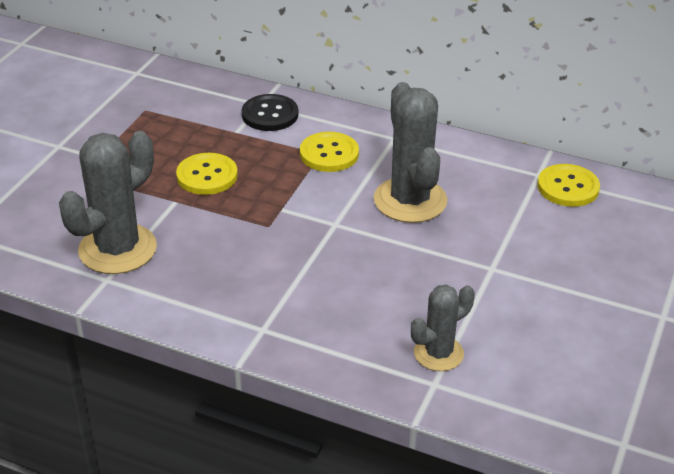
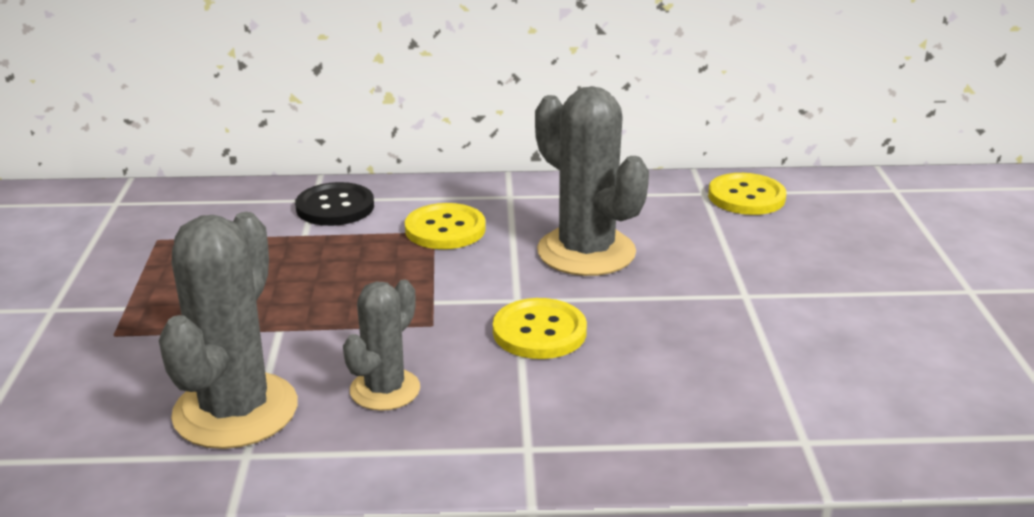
camera: 25 degrees left, 10 degrees down
(207, 176) = (302, 290): yellow button -> yellow button (539, 332)
(438, 353) = (776, 404): grey cactus -> grey cactus (385, 390)

